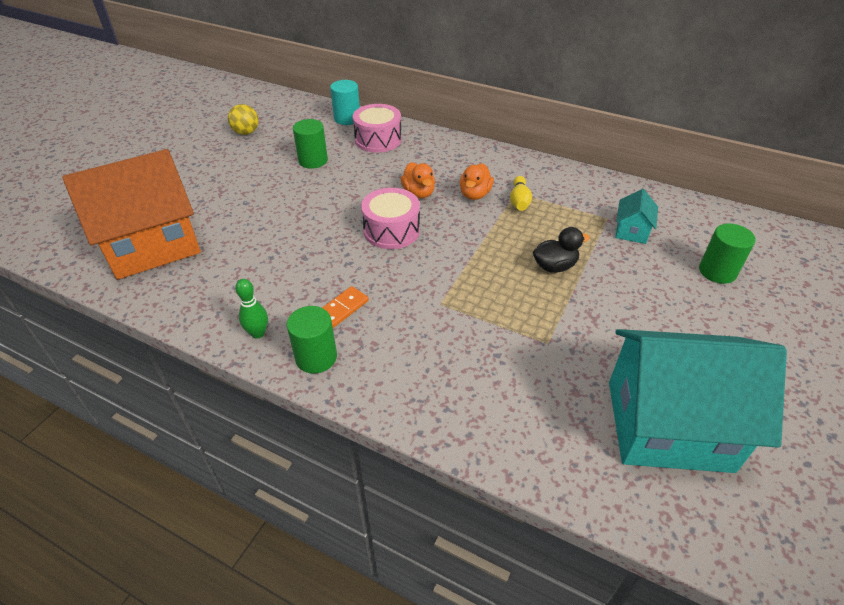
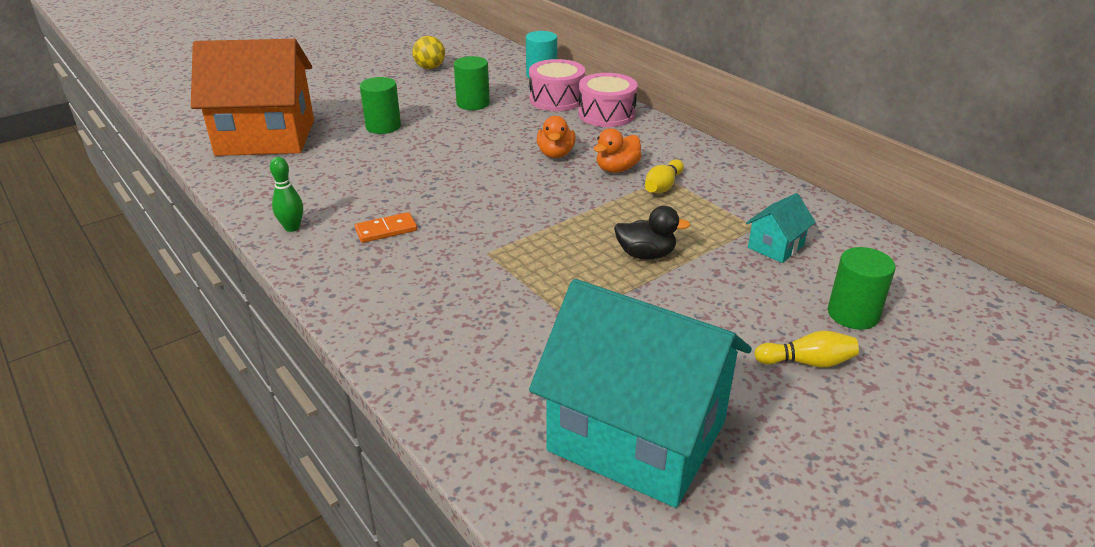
camera: 25 degrees right, 10 degrees down
(316, 357) = (325, 261): green cylinder -> green cylinder (383, 126)
(391, 230) = (496, 179): pink drum -> pink drum (606, 114)
(720, 321) = (807, 362): none -> yellow bowling pin

